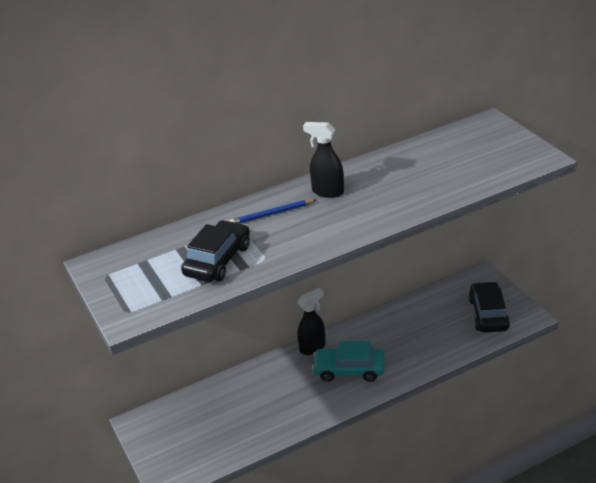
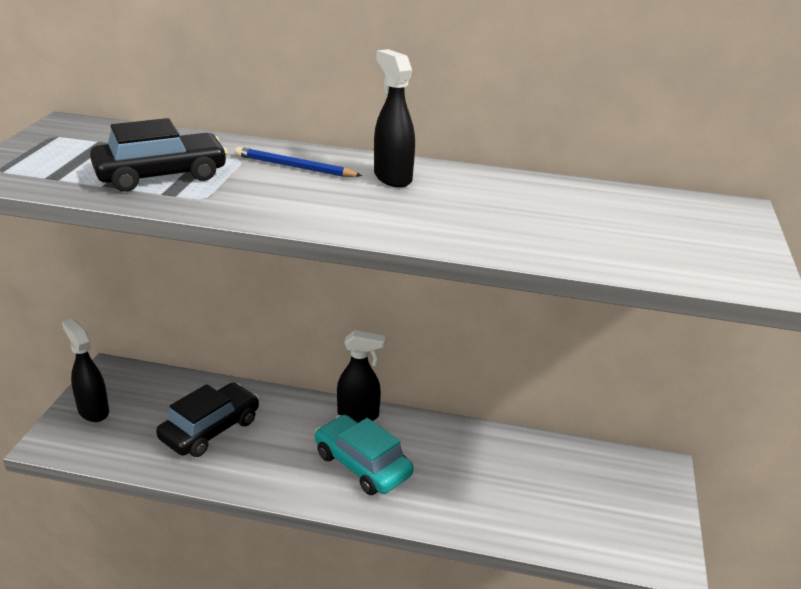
camera: 35 degrees right, 5 degrees down
(163, 449) = (93, 411): none -> black spray bottle
(488, 314) = (613, 519): black car -> black car (210, 429)

